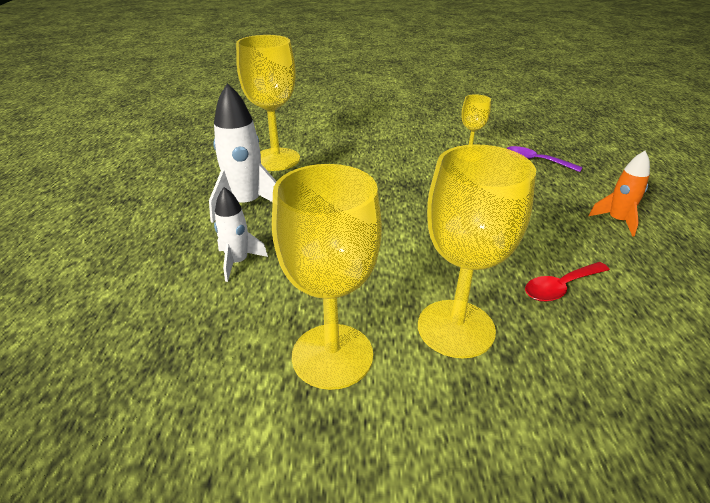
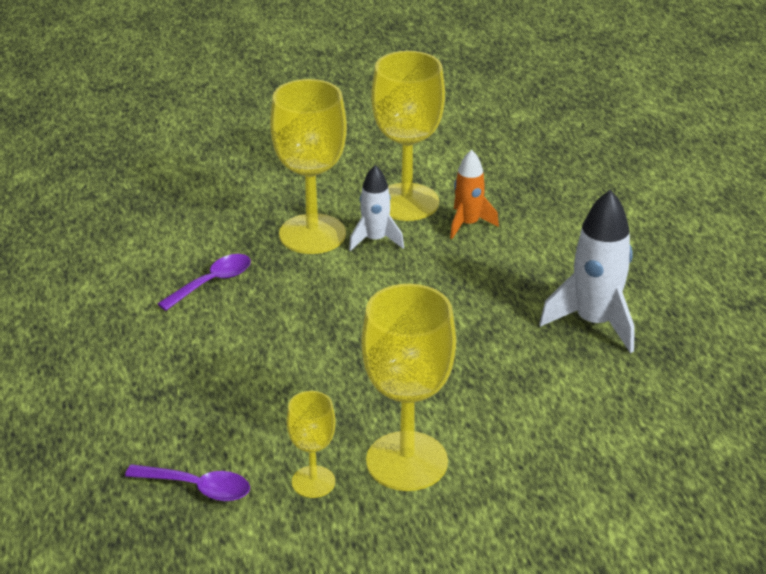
camera: 165 degrees right, 0 degrees up
(238, 262) = (540, 255): white rocket -> white rocket (375, 240)
(276, 159) = (625, 412): yellow goblet -> yellow goblet (407, 461)
(560, 287) = (212, 282): red spoon -> purple spoon
(617, 221) = (116, 378): orange rocket -> orange rocket (468, 224)

